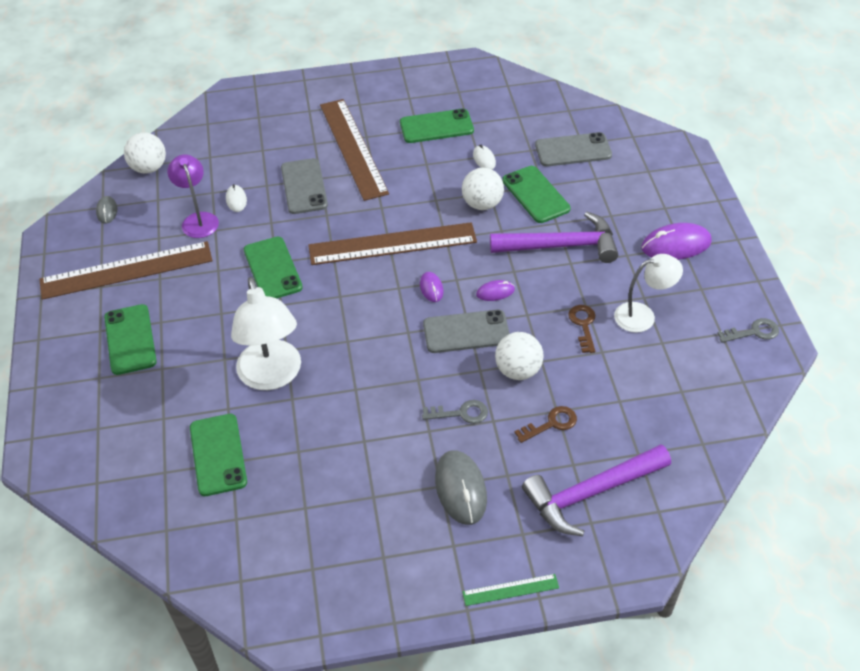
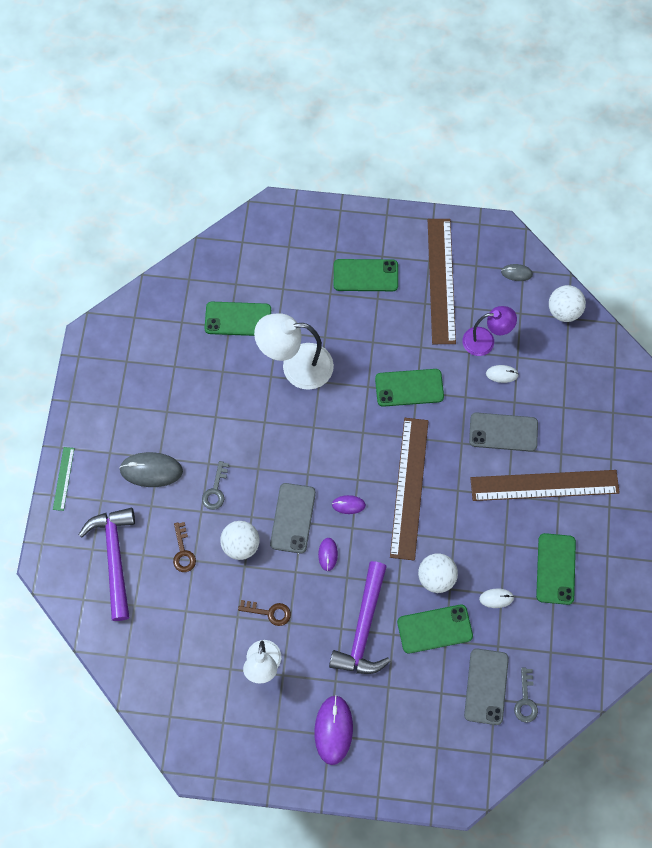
camera: 105 degrees right, 20 degrees up
(753, 332) = (215, 750): grey key -> grey key (525, 700)

